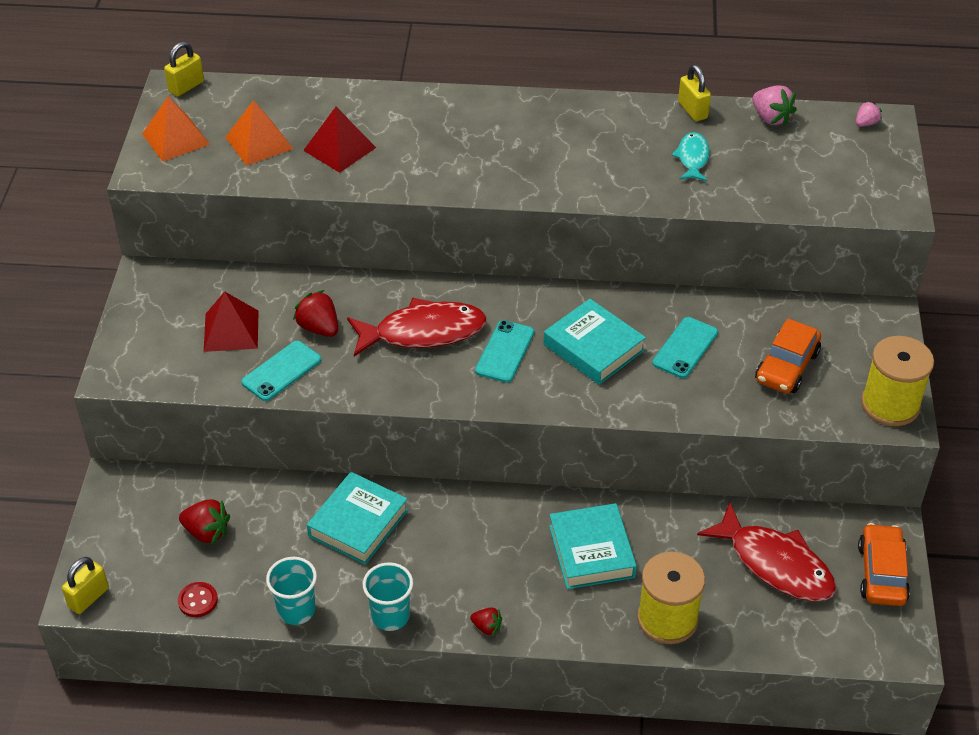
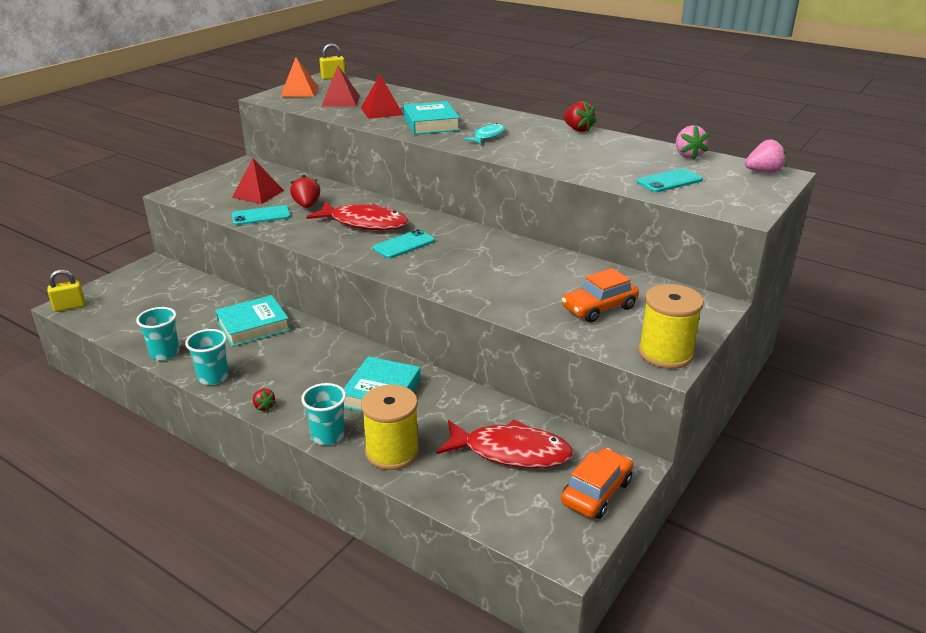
camera: 30 degrees right, 15 degrees down
(198, 601) = (120, 329): red button -> none
(207, 532) = (166, 301): red strawberry -> red strawberry (577, 129)
(259, 143) = (340, 101): orange pyramid -> red pyramid
(588, 631) = (328, 436): none -> turquoise cup
(593, 347) = (465, 259): turquoise book -> turquoise book (431, 124)
(685, 348) = (531, 277): turquoise phone -> turquoise phone (669, 181)
(692, 110) = (632, 141): yellow padlock -> none
(692, 158) = (606, 159): turquoise fish -> turquoise fish (488, 136)
(775, 564) = (511, 452): red fish -> red fish turned 60 degrees counterclockwise
(866, 123) = (763, 172): pink strawberry -> pink strawberry, size x1.67

